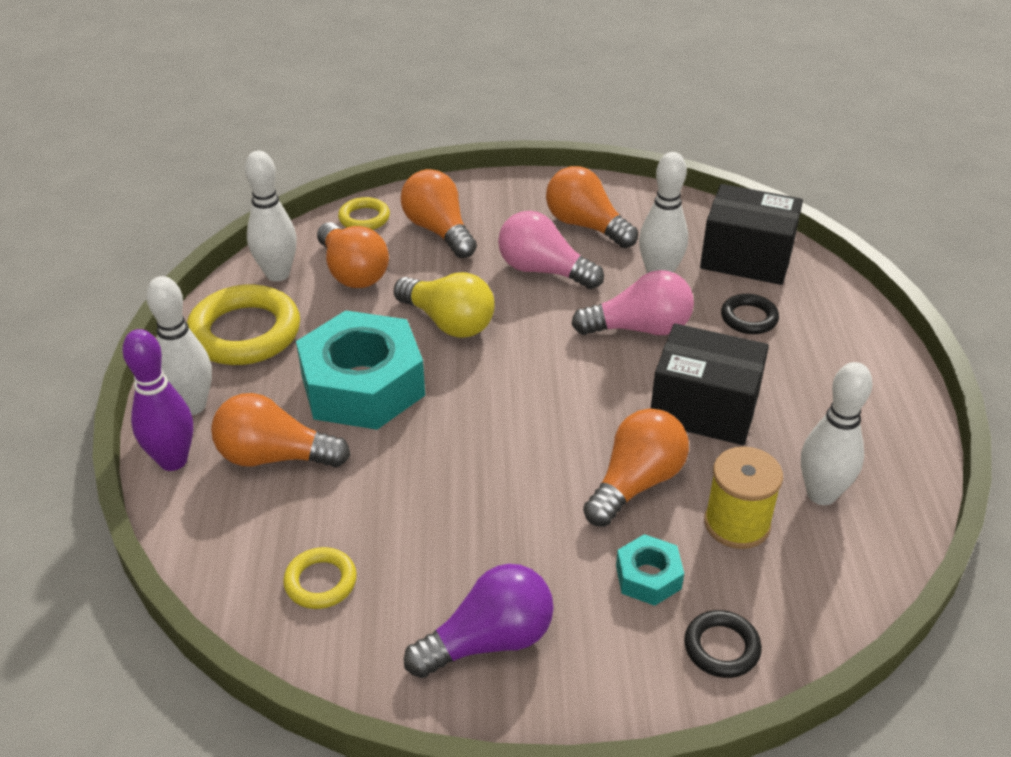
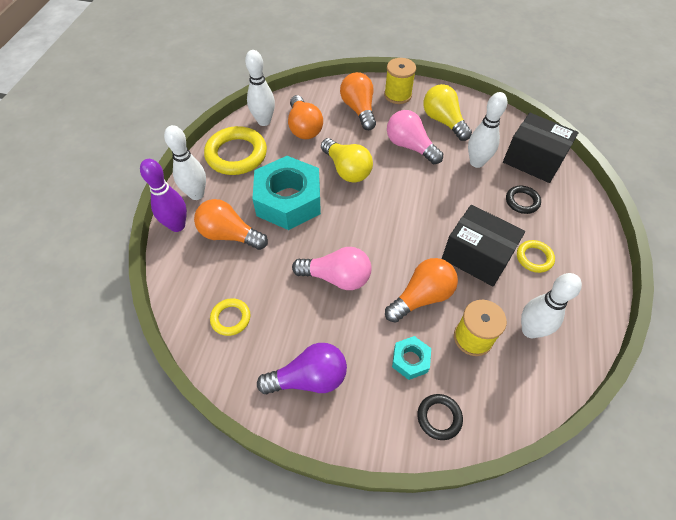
camera: 15 degrees right, 15 degrees up
(364, 218) = (320, 94): yellow ring -> yellow ring (534, 258)
(497, 199) = (397, 95): none -> yellow spool
(586, 225) = (443, 121): orange light bulb -> yellow light bulb
(639, 328) = (454, 195): pink light bulb -> pink light bulb (337, 277)

